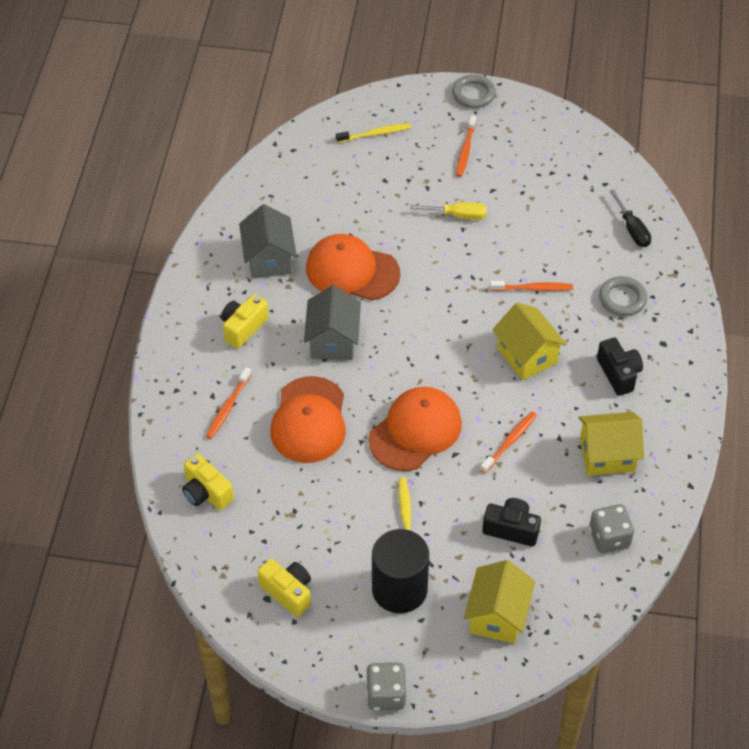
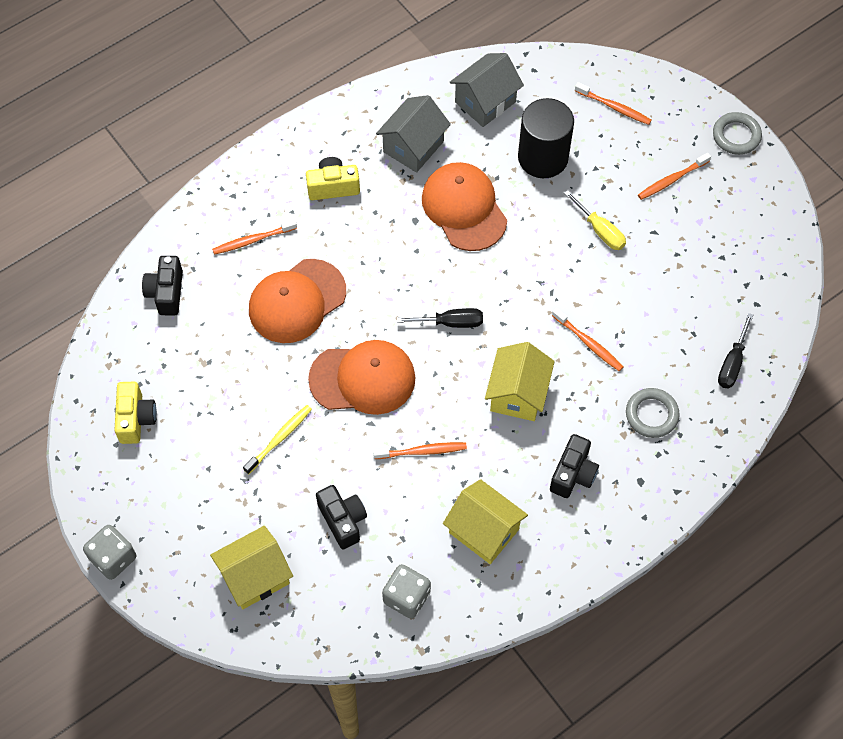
camera: 45 degrees right, 10 degrees up
(206, 492) = (166, 293): yellow camera -> black camera
(333, 340) = (385, 253): grey house -> grey house (485, 102)
(375, 134) = (614, 107): yellow toothbrush -> orange toothbrush
(399, 589) = (211, 489): black cylinder -> black cylinder (543, 157)
(430, 348) = (450, 322): none -> black screwdriver

